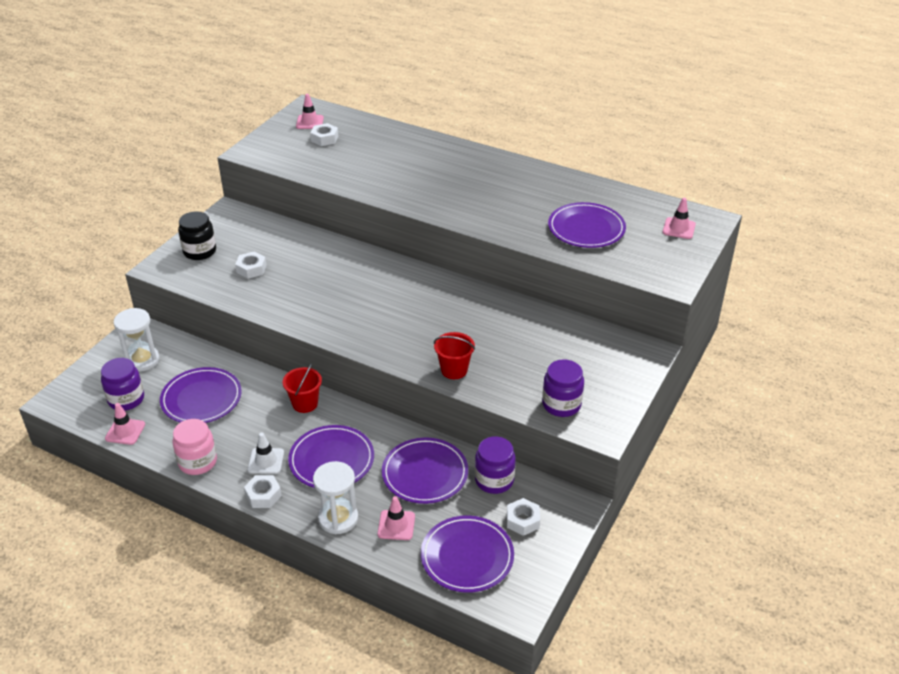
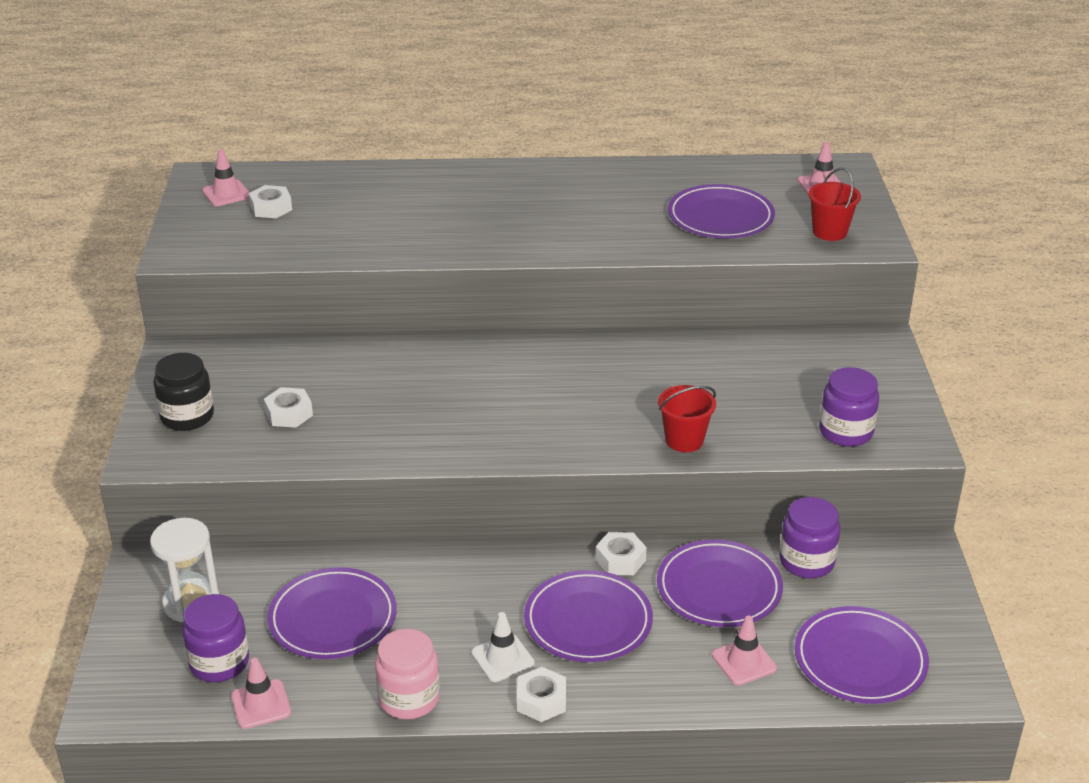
camera: 30 degrees left, 5 degrees down
(305, 403) = (484, 568): red bucket -> red bucket (829, 232)
(338, 518) = (665, 685): white hourglass -> none
(522, 520) = (882, 592): white nut -> white nut (620, 560)

